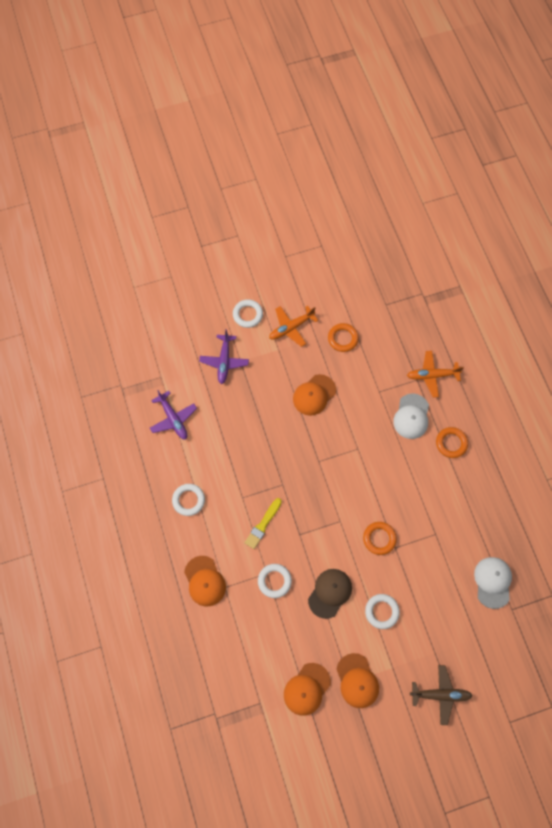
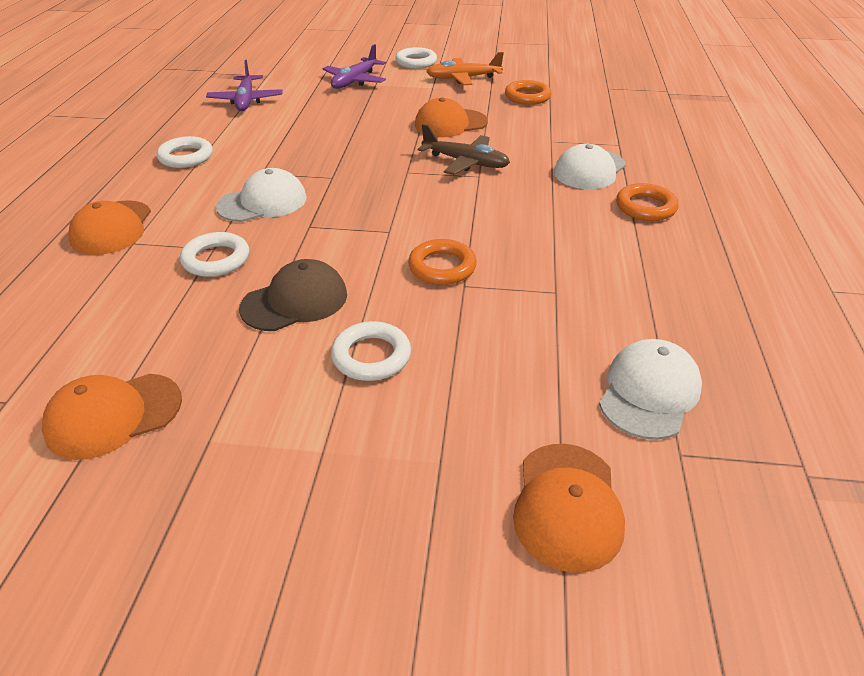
camera: 25 degrees right, 30 degrees down
(263, 525) = (262, 202): yellow brush -> white cap
(357, 681) = (226, 443): orange cap -> orange cap (567, 506)
(432, 375) = (646, 146): orange plane -> none
(440, 694) = (399, 550): brown plane -> brown plane (465, 162)

